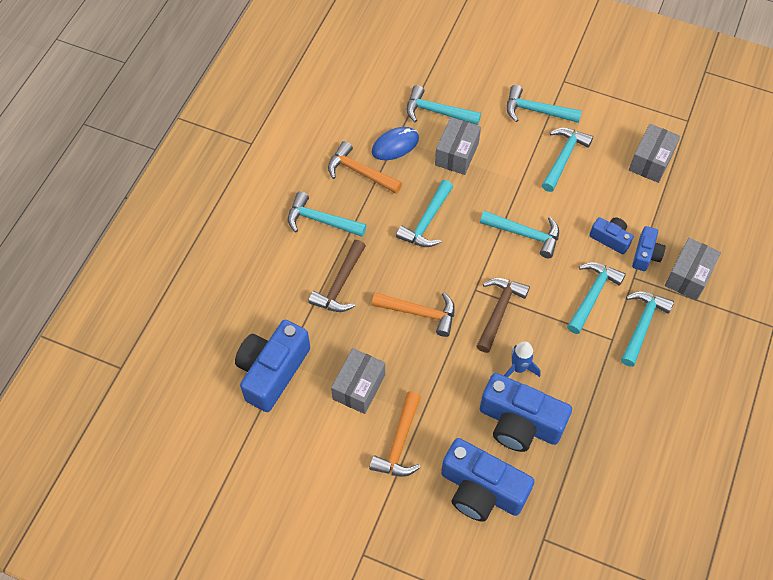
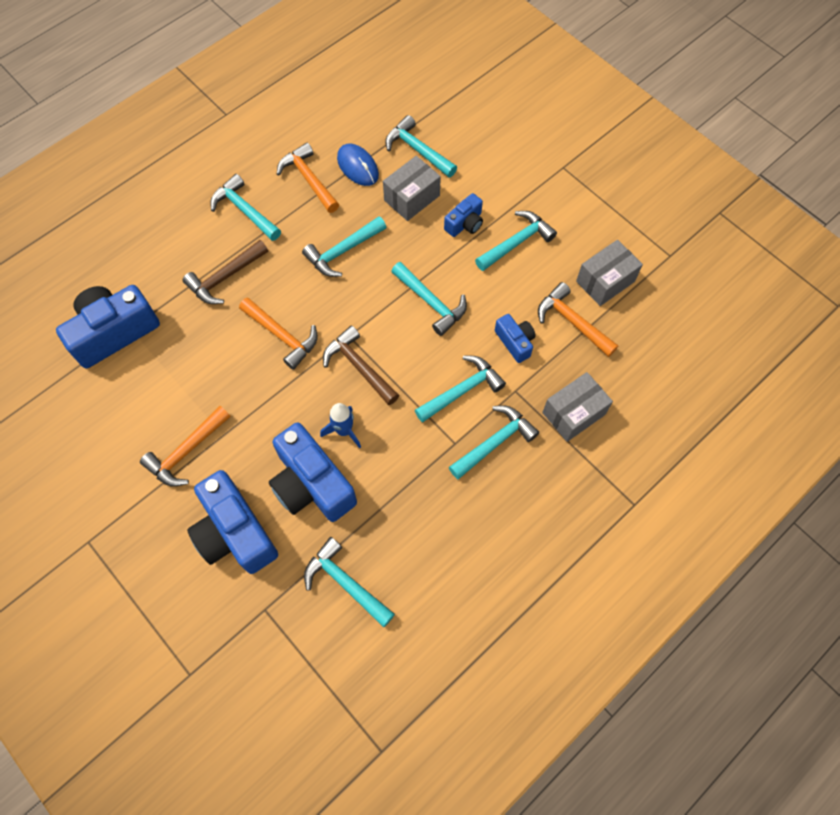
camera: 25 degrees right, 5 degrees up
(359, 387) = (182, 381): grey box -> none
(395, 145) = (357, 167): blue mouse -> blue mouse turned 60 degrees clockwise
(499, 311) = (359, 367): brown hammer -> brown hammer turned 90 degrees counterclockwise
(536, 111) = (517, 186): turquoise hammer -> turquoise hammer (345, 583)
(645, 204) = (572, 322): none -> orange hammer
(645, 255) = (542, 373): blue camera -> blue camera (465, 223)

